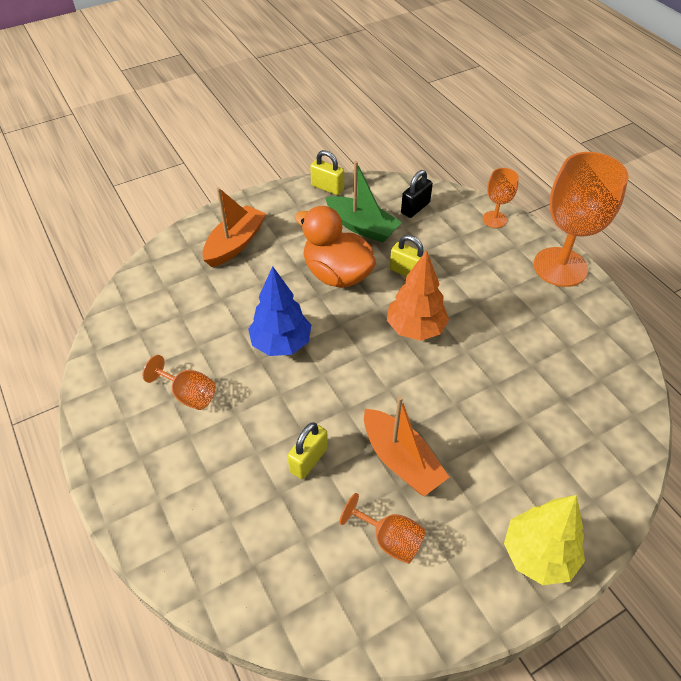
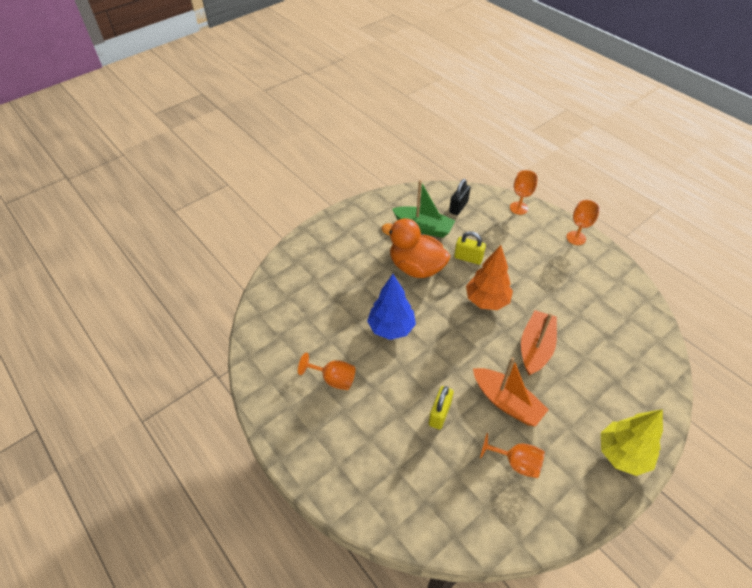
camera: 10 degrees left, 0 degrees up
(235, 244) = (331, 254): orange boat -> orange boat (535, 348)
(327, 187) = (387, 200): yellow padlock -> none
(560, 267) = (576, 238): orange goblet -> orange goblet, size x0.49

